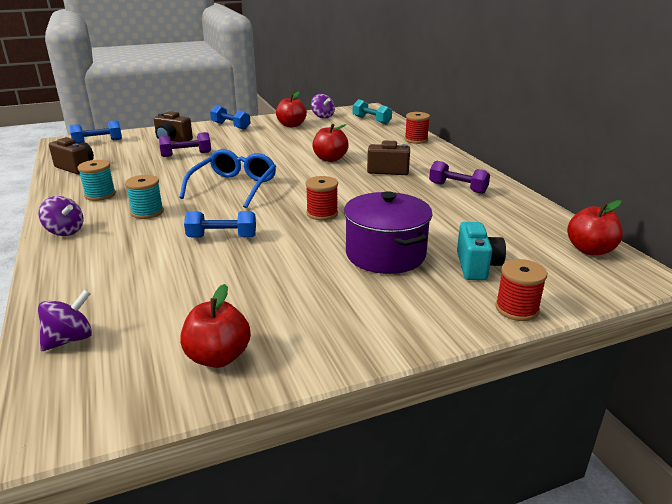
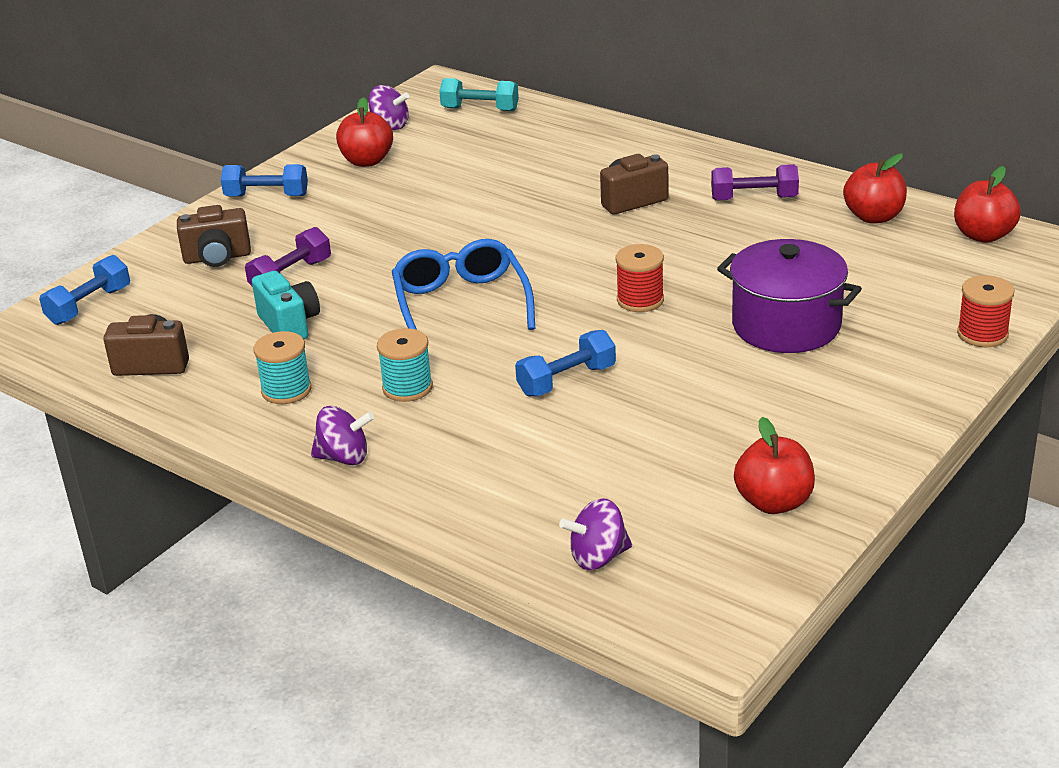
camera: 30 degrees left, 5 degrees up
(70, 339) = (598, 557): purple spinning top -> purple spinning top turned 120 degrees counterclockwise
(330, 159) = (524, 208): red apple -> red apple (874, 217)
(416, 140) = (598, 129): red spool -> none
(477, 266) = (895, 301): turquoise camera -> turquoise camera (289, 325)

